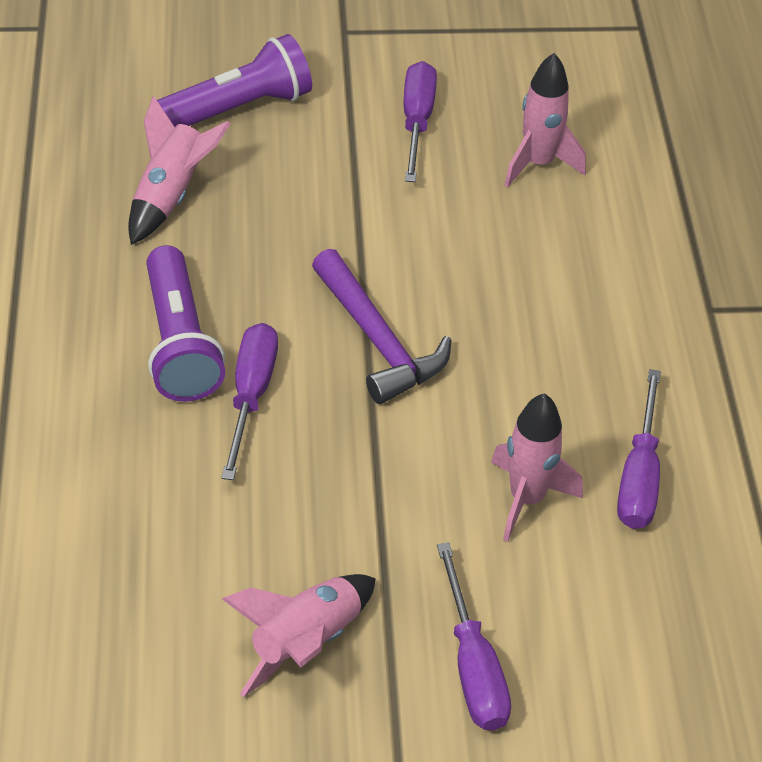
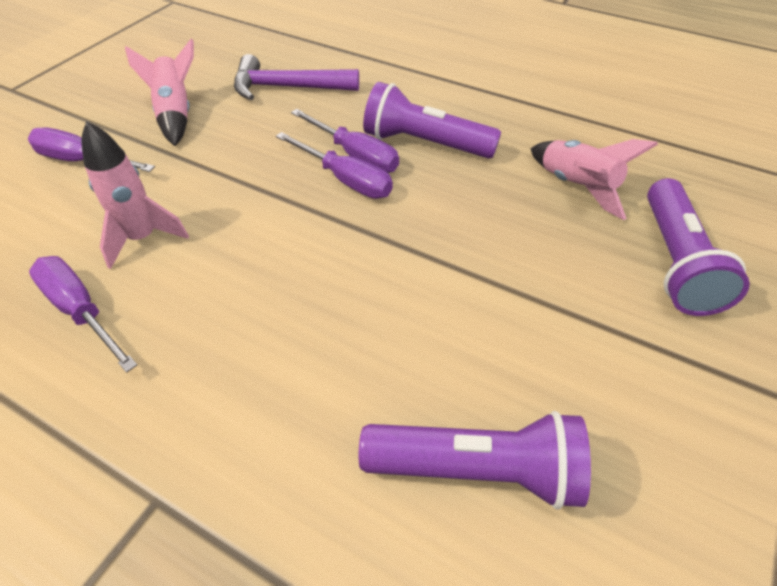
camera: 125 degrees right, 0 degrees up
(377, 340) = (347, 230): purple hammer -> purple hammer (288, 87)
(417, 122) = (603, 389): purple screwdriver -> purple screwdriver (345, 180)
(538, 163) = (477, 470): pink rocket -> purple flashlight

